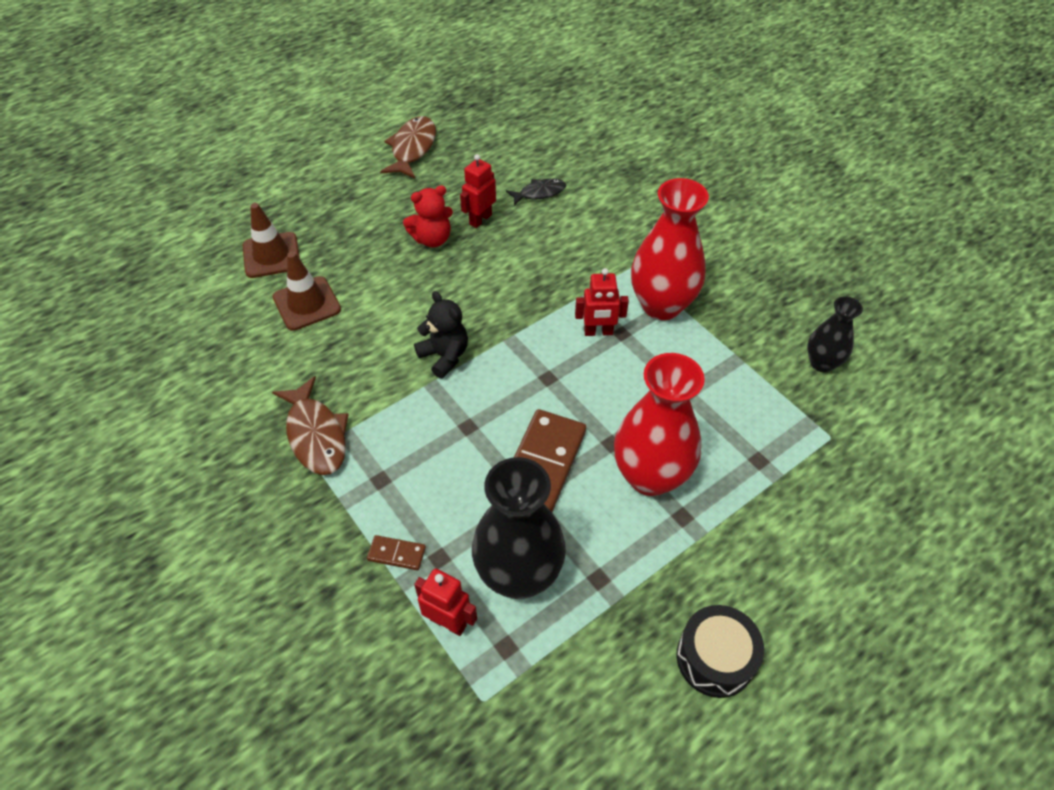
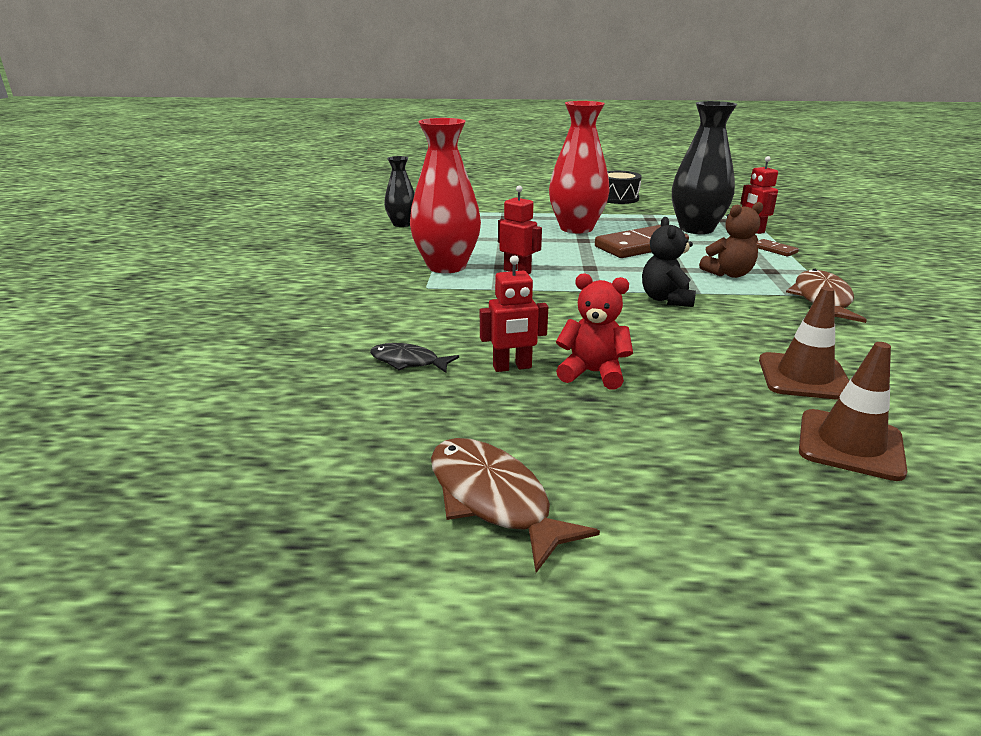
camera: 140 degrees left, 25 degrees down
(412, 148) = (493, 499): brown fish -> brown fish turned 90 degrees clockwise
(417, 444) = (729, 274): none -> brown teddy bear

